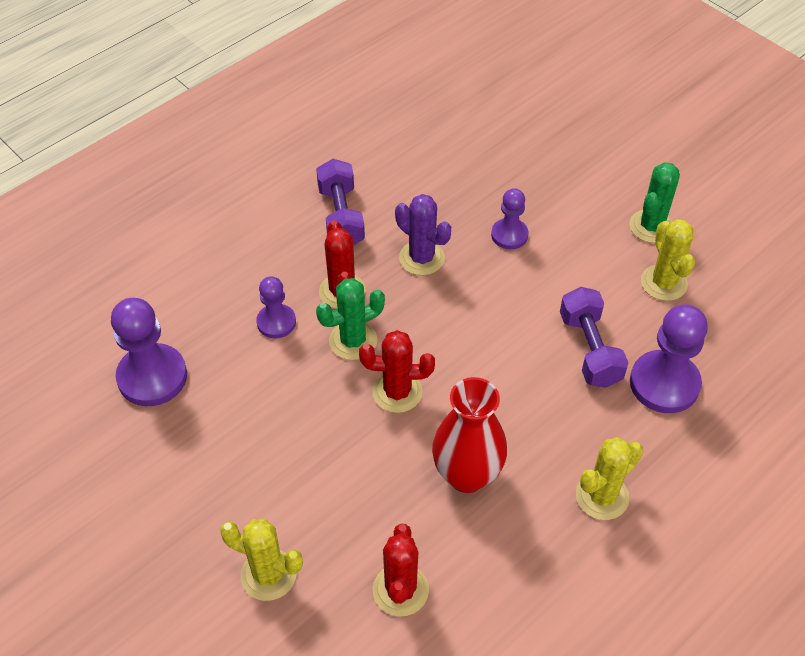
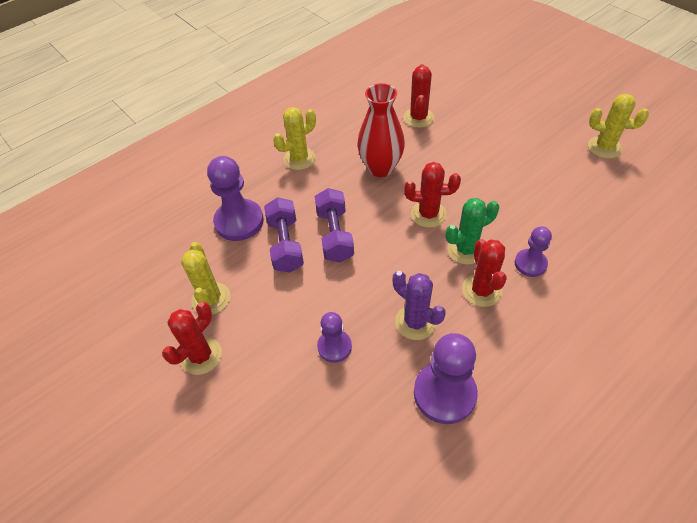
camera: 175 degrees left, 0 degrees up
(152, 377) = (611, 222): purple pawn -> purple pawn (444, 393)
(268, 575) = (492, 122): yellow cactus -> yellow cactus (604, 147)
(341, 216) = (497, 369): purple dumbbell -> purple dumbbell (335, 235)
(651, 226) = (201, 356): green cactus -> red cactus

